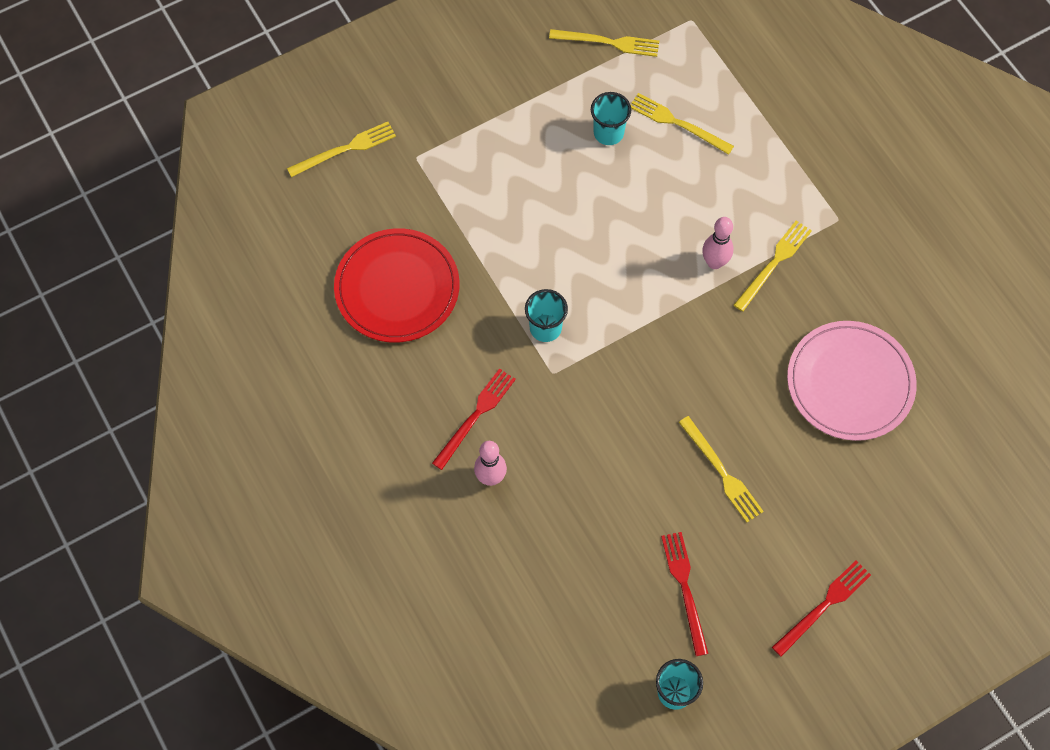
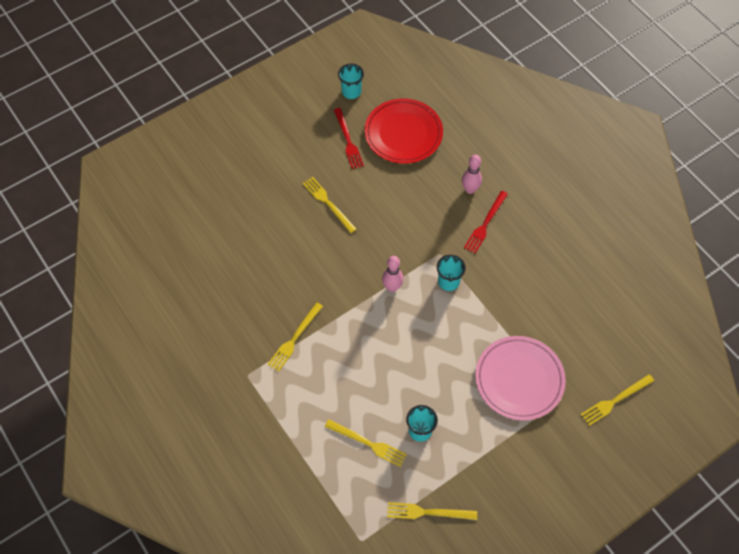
camera: 175 degrees right, 5 degrees down
(397, 288) = (553, 300): red plate -> red plate (403, 133)
(714, 262) = (336, 336): pink bowling pin -> pink bowling pin (392, 287)
(823, 606) = (267, 138): red fork -> none
(850, 383) = (245, 262): pink plate -> pink plate (519, 379)

